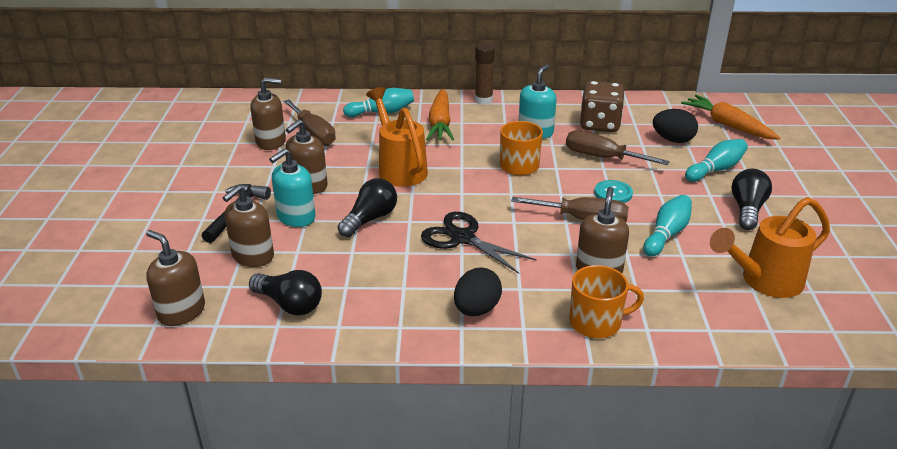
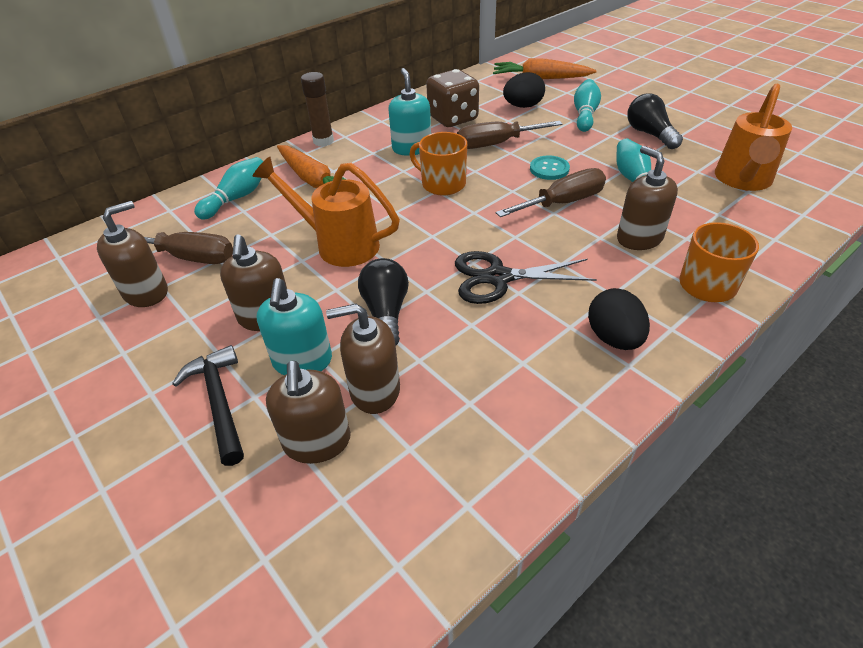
camera: 40 degrees left, 10 degrees up
(181, 312) = (329, 586): brown soap dispenser -> brown soap dispenser (374, 390)
(289, 304) = (443, 468): black light bulb -> none

